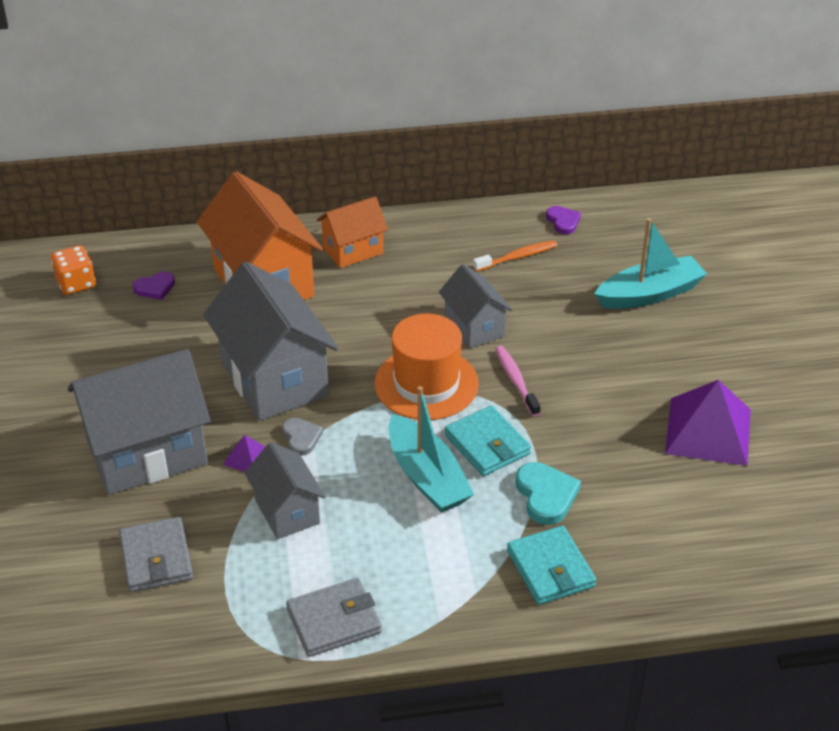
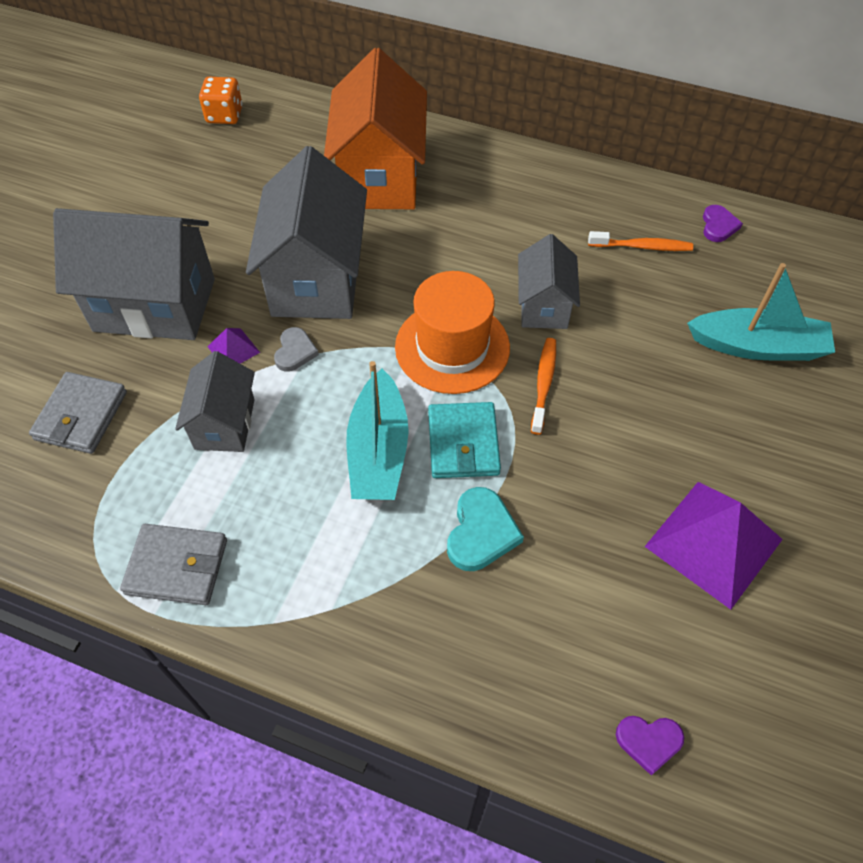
camera: 30 degrees right, 15 degrees up
(155, 288) = (284, 145): purple heart -> purple heart (649, 742)
(353, 250) = (485, 176): orange house -> none
(516, 380) = (543, 384): pink toothbrush -> orange toothbrush
(550, 569) = (424, 623): turquoise wallet -> none

